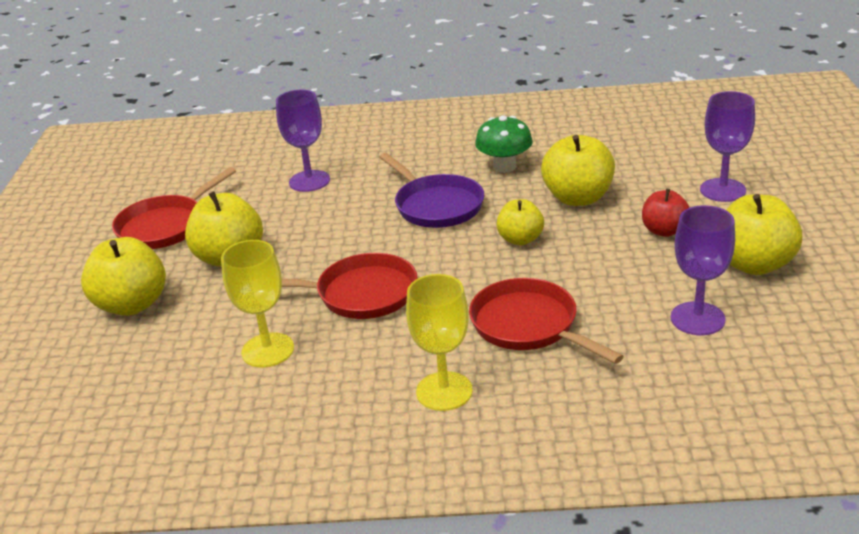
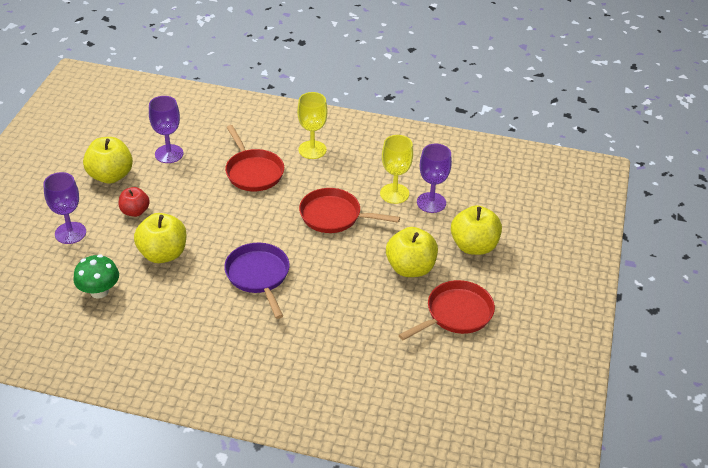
camera: 170 degrees left, 10 degrees up
(309, 181) = (341, 333): purple goblet -> purple goblet (431, 202)
(504, 166) = (190, 302): green mushroom -> green mushroom (99, 291)
(520, 239) = (222, 230): yellow apple -> none

